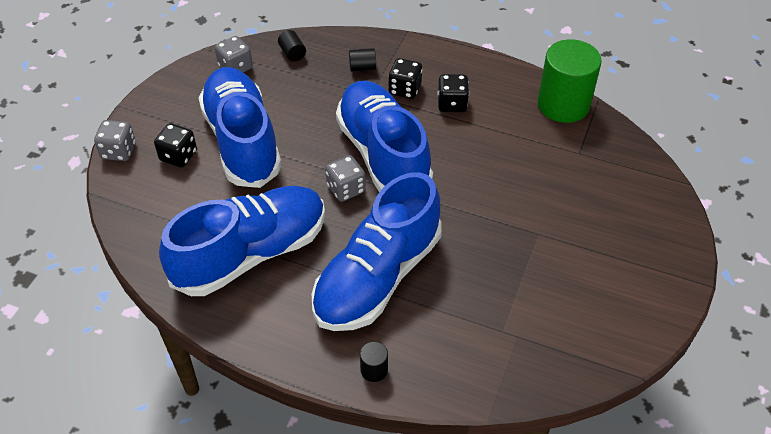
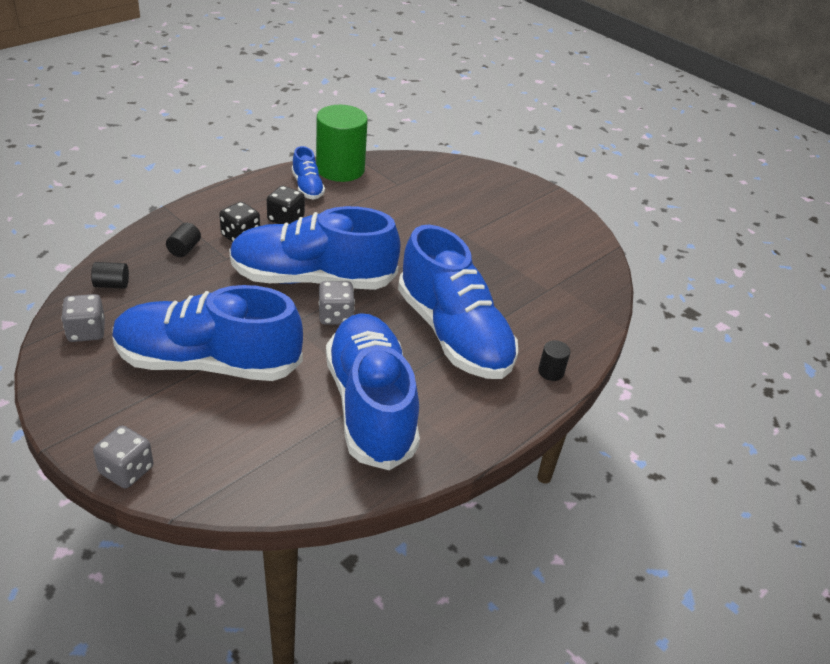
camera: 70 degrees left, 10 degrees down
(178, 156) = (184, 419): black dice -> none
(512, 96) = (307, 187): none -> blue shoe

